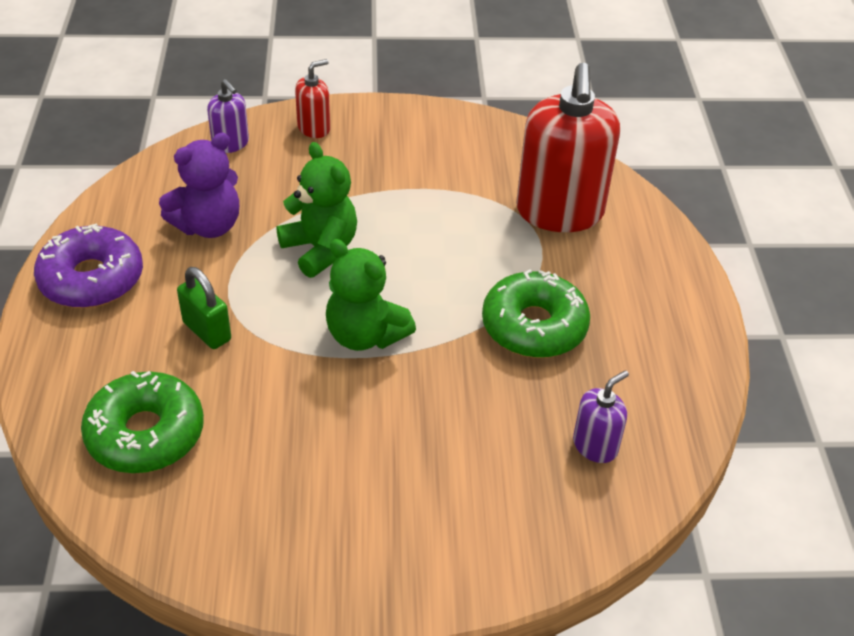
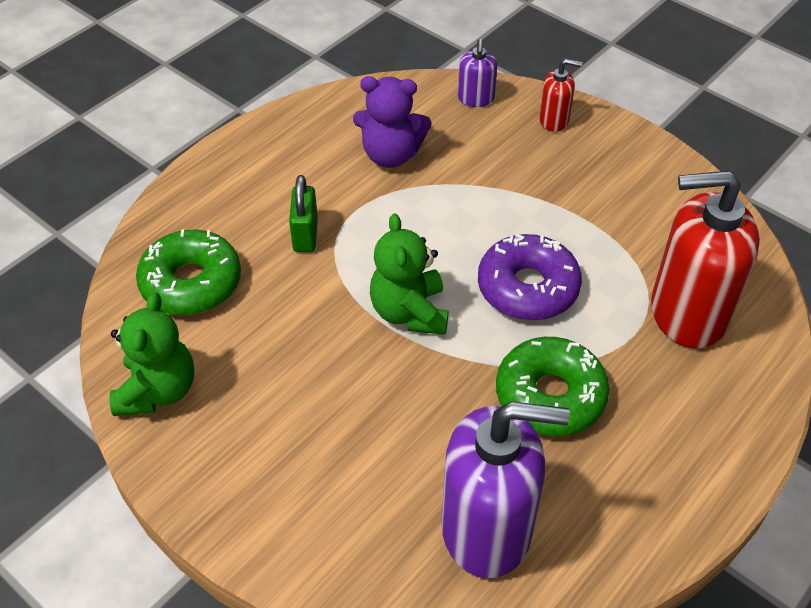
camera: 45 degrees right, 5 degrees up
(92, 279) = (274, 149): purple donut -> purple donut (527, 288)
(320, 249) = (451, 223): green teddy bear -> green teddy bear (158, 390)
(559, 212) = (687, 313): red soap dispenser -> red soap dispenser turned 45 degrees clockwise
(595, 446) = (487, 529): purple soap dispenser -> purple soap dispenser, size x2.17

